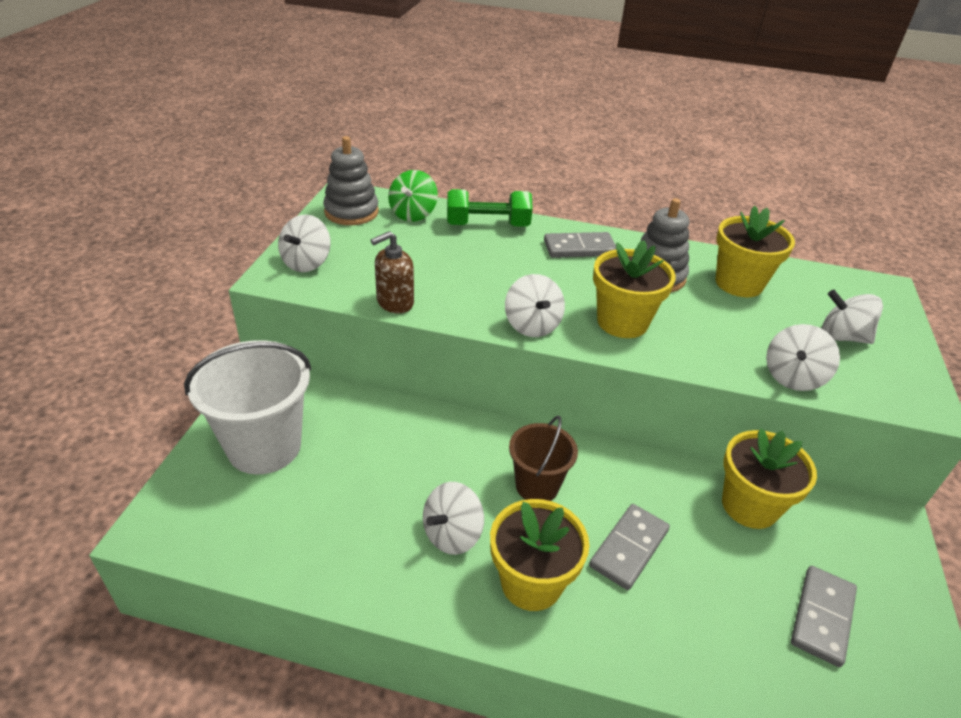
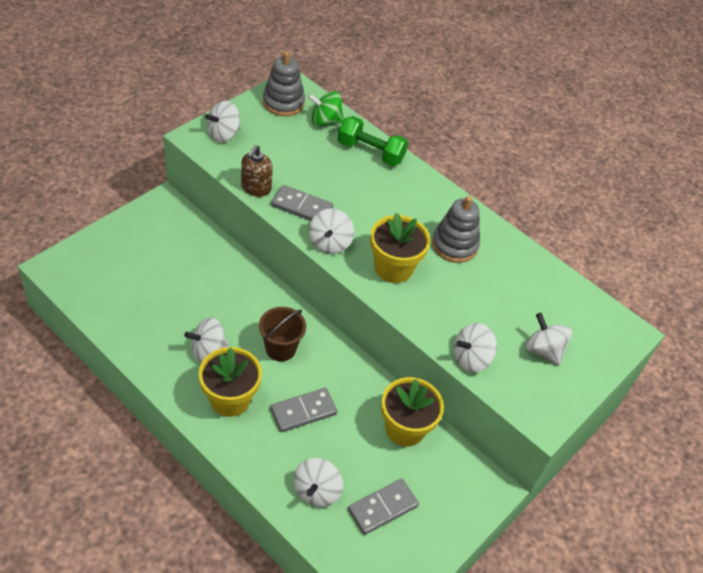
camera: 25 degrees right, 10 degrees up
(264, 446) = (141, 246): white bucket -> none
(394, 302) = (256, 188): brown soap dispenser -> brown soap dispenser turned 60 degrees counterclockwise
(413, 214) = (325, 121): green spinning top -> green spinning top turned 45 degrees clockwise
(579, 248) = (420, 199): grey domino -> grey domino (302, 207)
(736, 643) = (316, 491): none -> white spinning top
(739, 283) = (512, 277): yellow flower pot -> none

